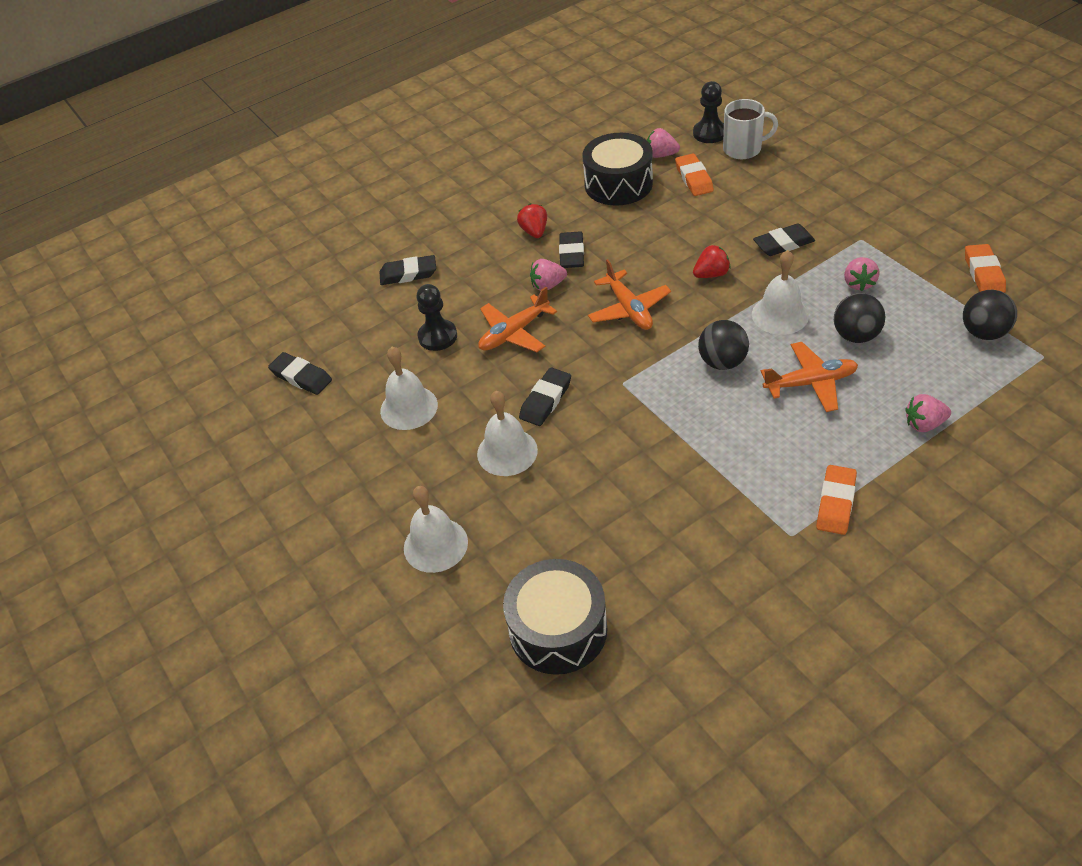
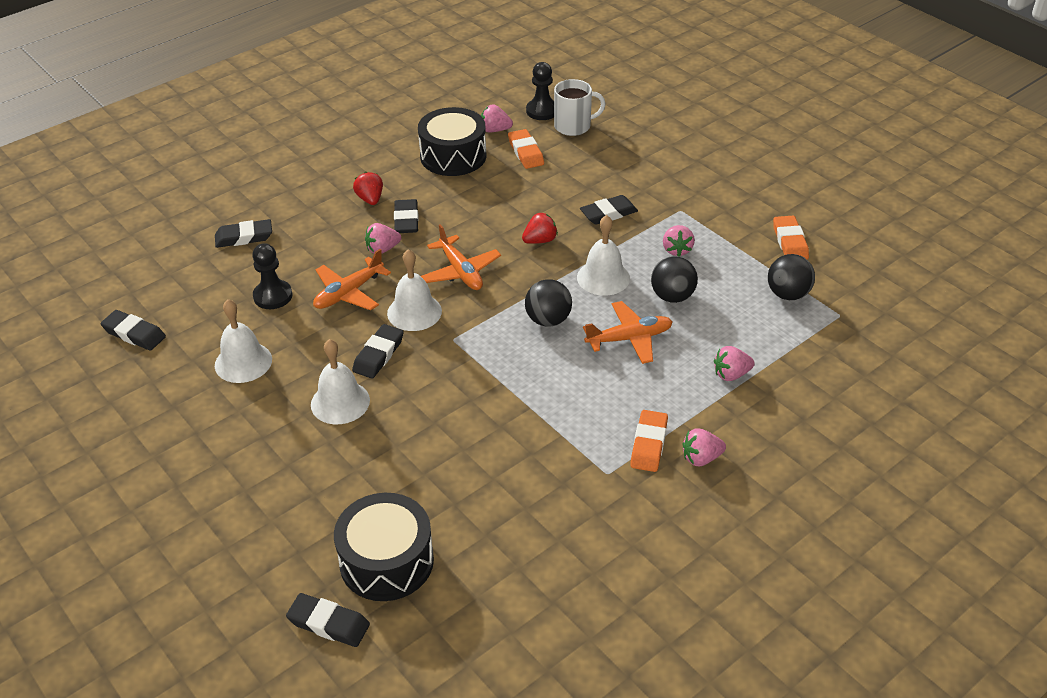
camera: 10 degrees left, 5 degrees down
(435, 545) = (268, 488): white bell -> white bell (414, 312)
(499, 697) = (328, 623): none -> black eraser
(894, 520) = (701, 458): none -> pink strawberry

